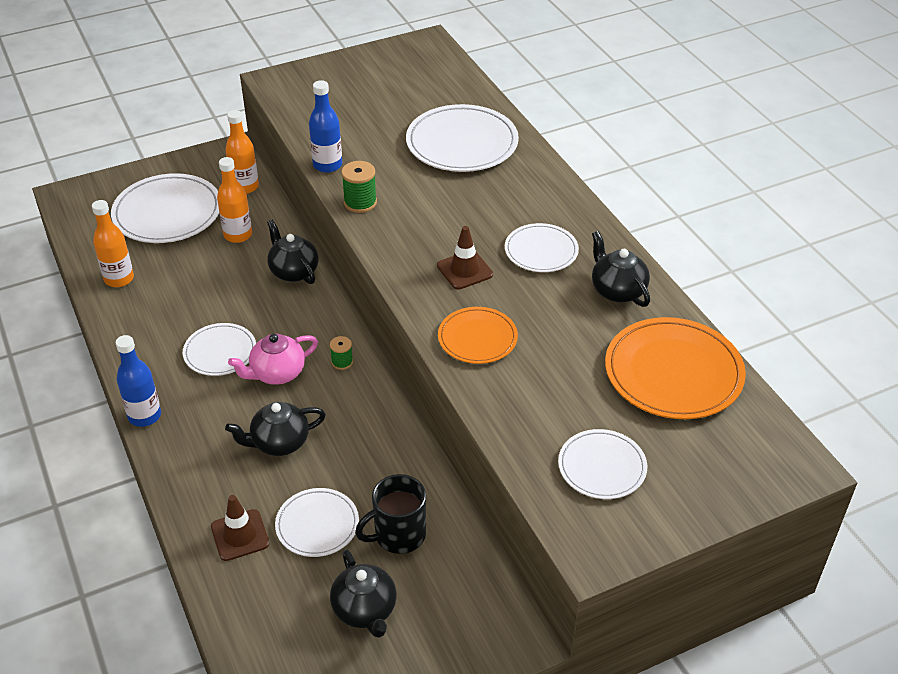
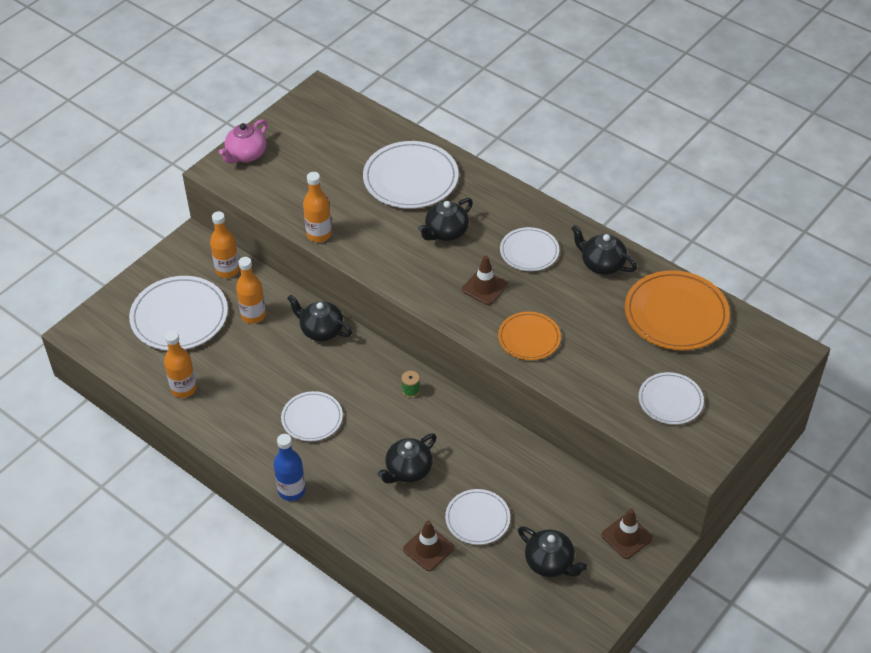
camera: 25 degrees left, 5 degrees up
(277, 373) = (368, 418): pink teapot -> pink teapot (246, 155)
(327, 165) = (319, 234): blue bottle -> orange bottle
(360, 203) = (368, 258): green spool -> none
(398, 535) = (538, 503): black mug -> none
(462, 204) = (446, 232): none -> black teapot
(477, 618) = (626, 537): none -> brown traffic cone

